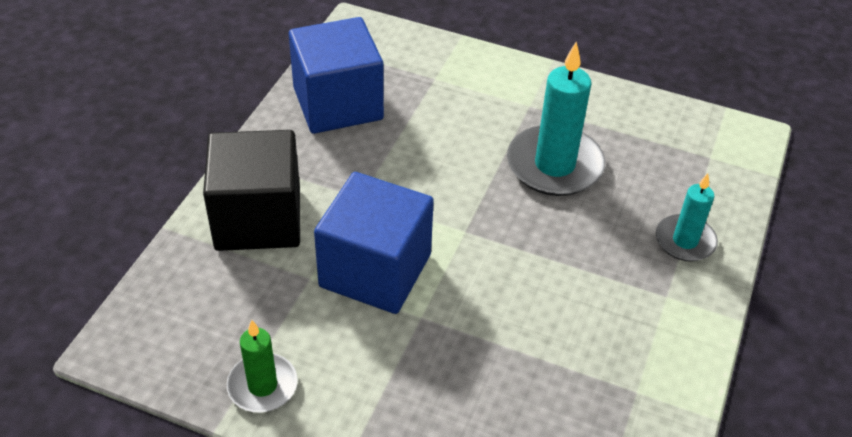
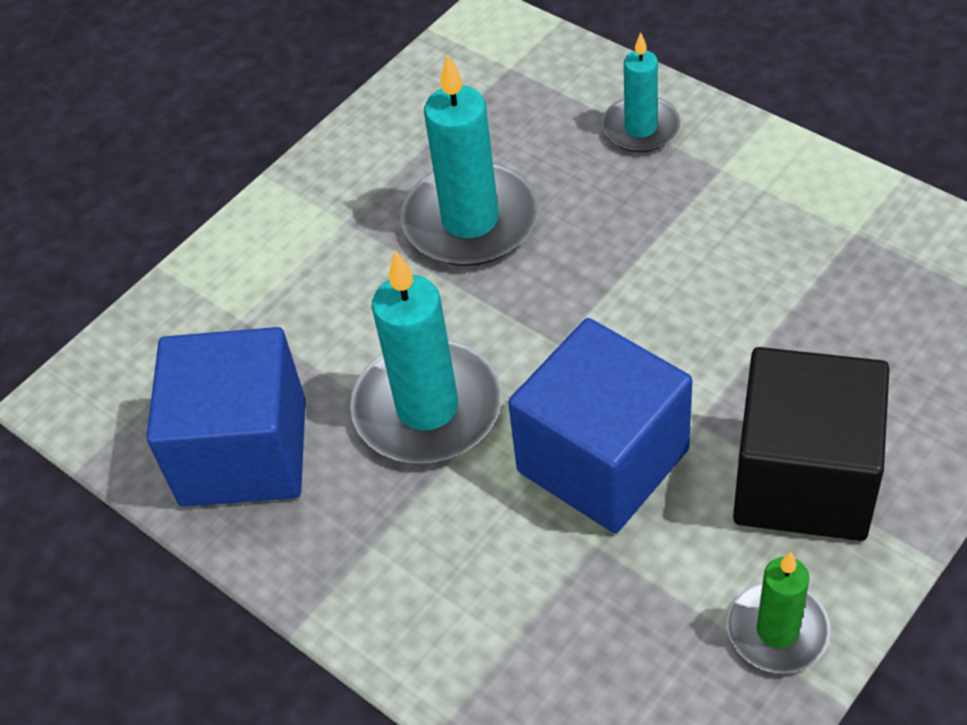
camera: 65 degrees left, 5 degrees up
(258, 219) = (457, 597): black cube -> black cube (803, 479)
(392, 176) = (427, 408): none -> turquoise candle

